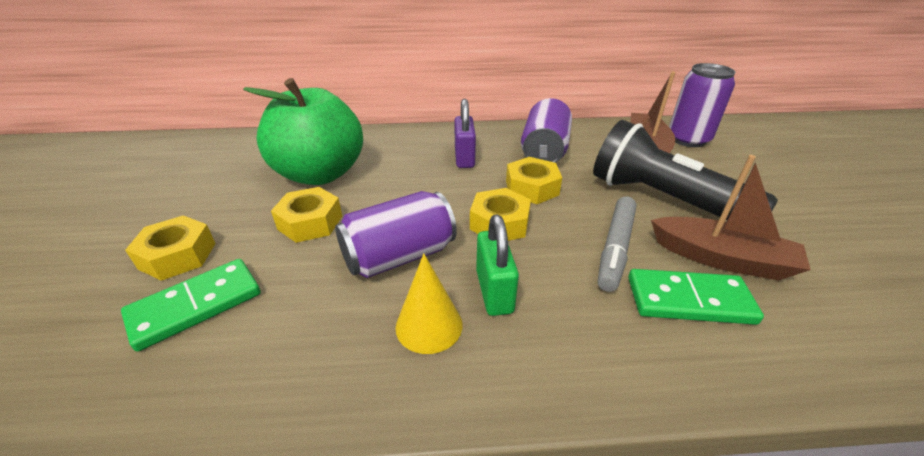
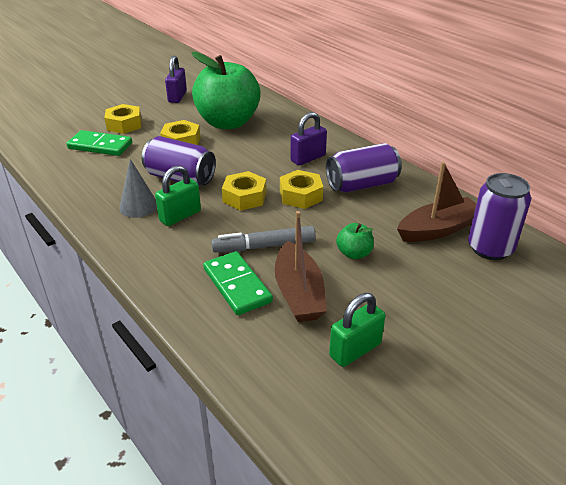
camera: 55 degrees right, 0 degrees up
(192, 184) = (177, 97): none -> purple padlock
(429, 325) = (138, 206): yellow cone -> grey cone
(662, 199) = (354, 253): black flashlight -> green apple
(834, 261) = (355, 350): none -> green padlock

